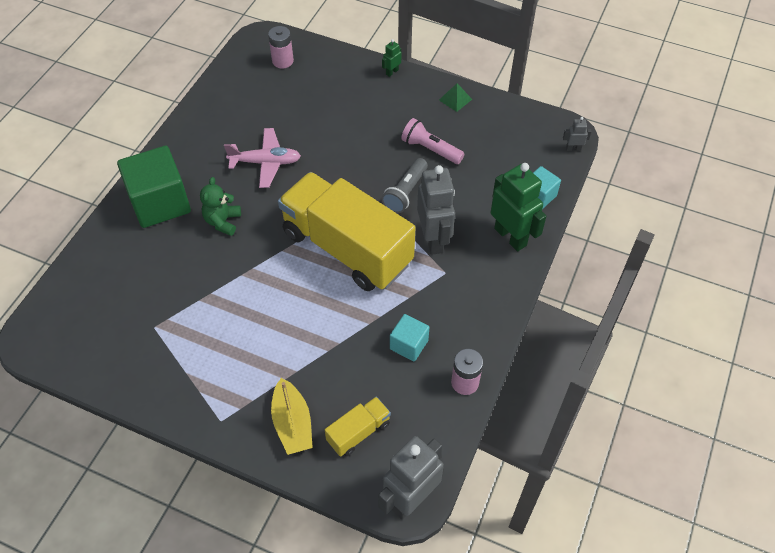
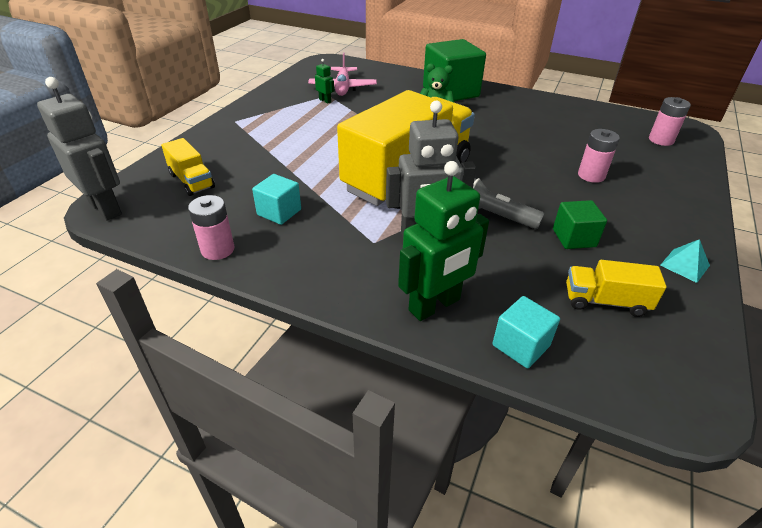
camera: 90 degrees right, 15 degrees down
(265, 162) = (511, 133): pink plane -> pink plane (342, 88)
(292, 424) = (217, 149): yellow boat -> none
(343, 121) = (591, 175): none -> pink battery
(392, 72) = (699, 211): green robot -> green robot (325, 101)
(430, 149) = (574, 238): pink flashlight -> green cube
(455, 99) = (685, 265): green pyramid -> turquoise pyramid
(495, 148) = (605, 301): none -> yellow truck
(573, 148) = (651, 408): grey robot -> none

